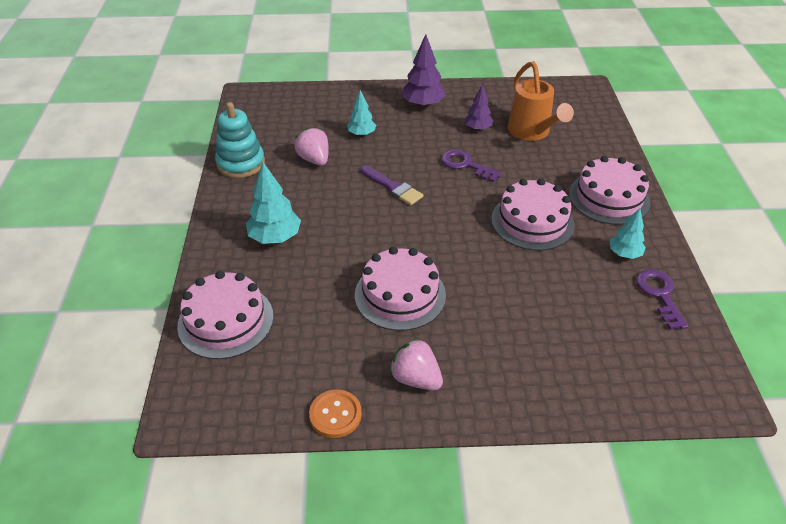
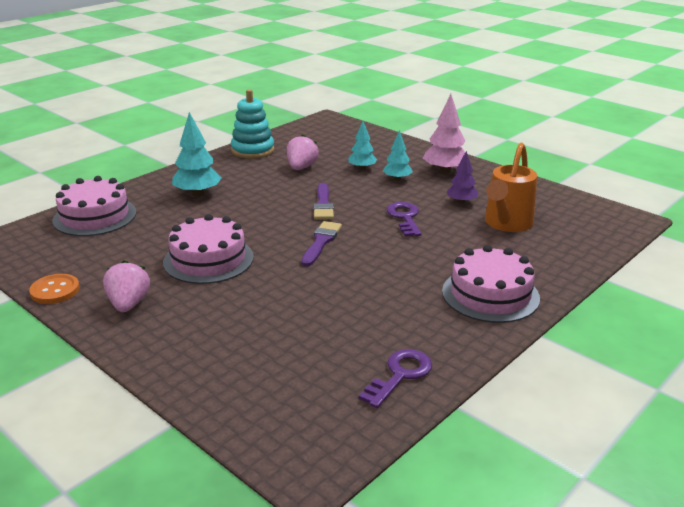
camera: 45 degrees right, 15 degrees down
(423, 104) = (445, 171): purple tree -> pink tree
(449, 223) = (321, 242): none -> purple brush
(532, 221) = (388, 273): pink cake -> none
(624, 254) = (425, 334): turquoise tree -> turquoise tree (397, 179)

